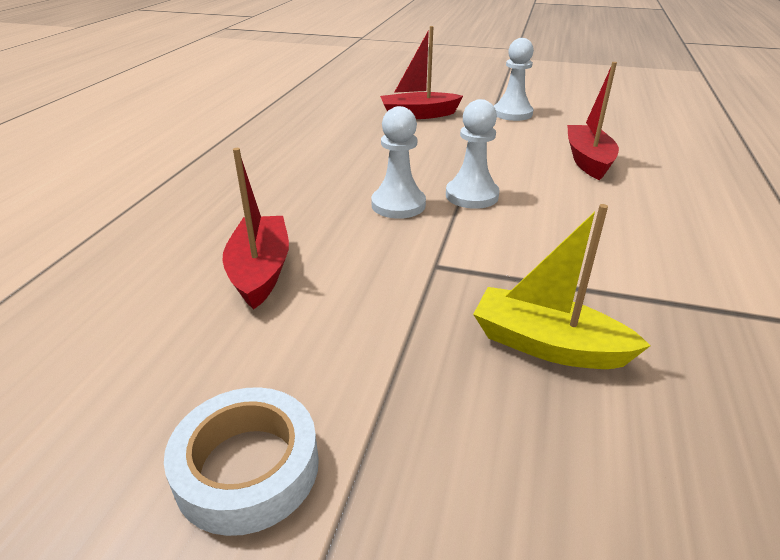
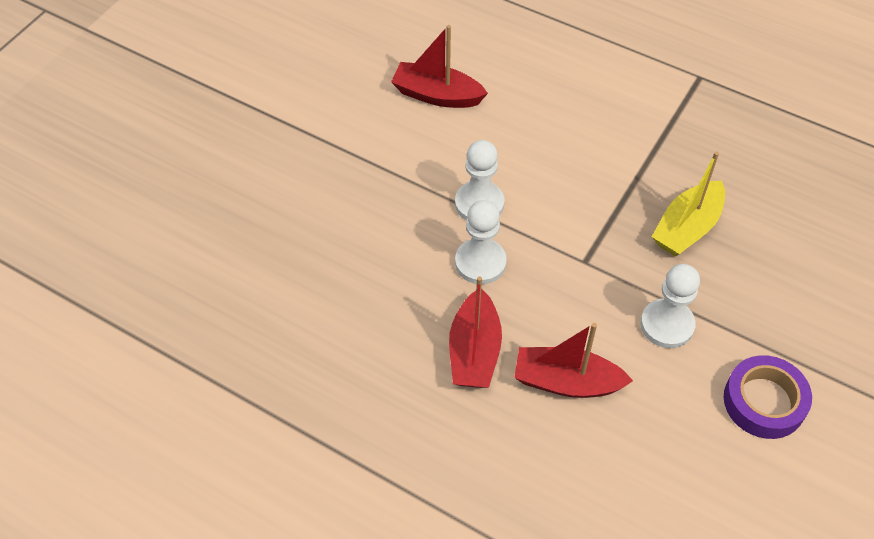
camera: 75 degrees left, 20 degrees up
(247, 467) = (764, 401): white tape -> purple tape
(418, 115) = (260, 190): red boat -> red boat (474, 351)
(512, 113) = (294, 105): white pawn -> white pawn (667, 325)

